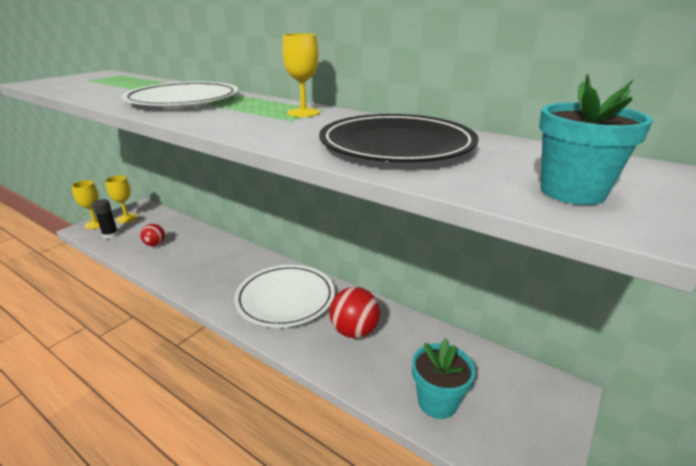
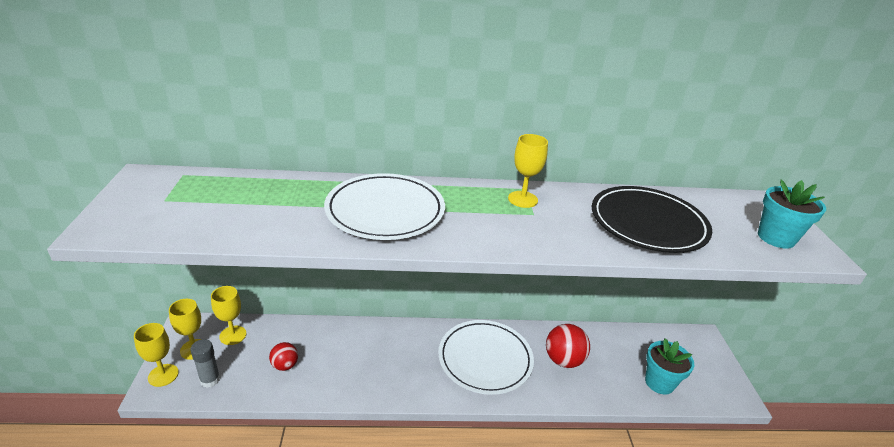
camera: 40 degrees left, 5 degrees up
(110, 235) = (210, 380): black glue stick -> grey glue stick
(154, 219) = (233, 335): none -> yellow goblet

